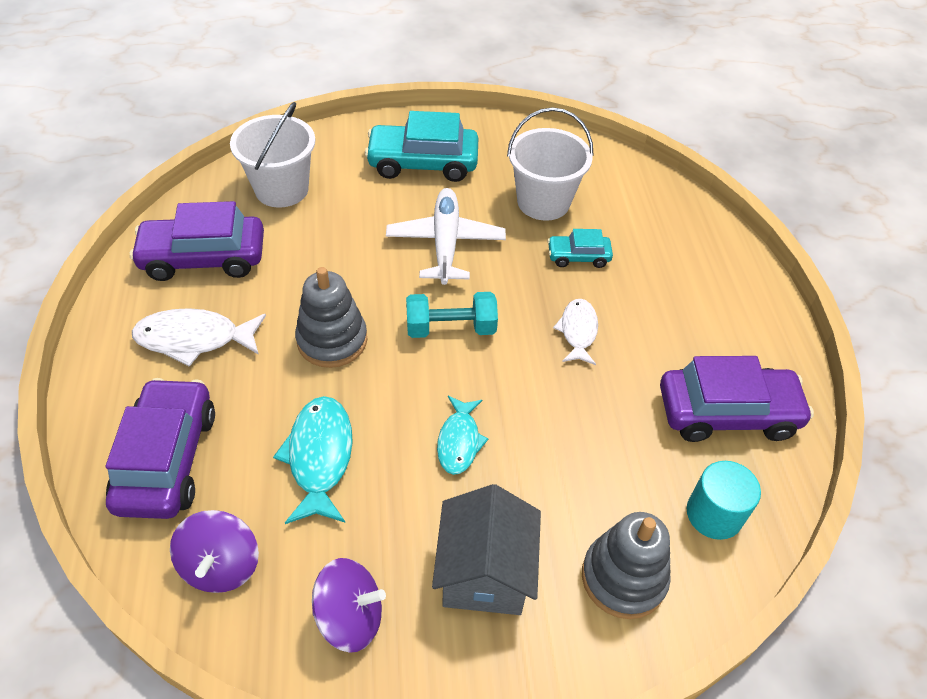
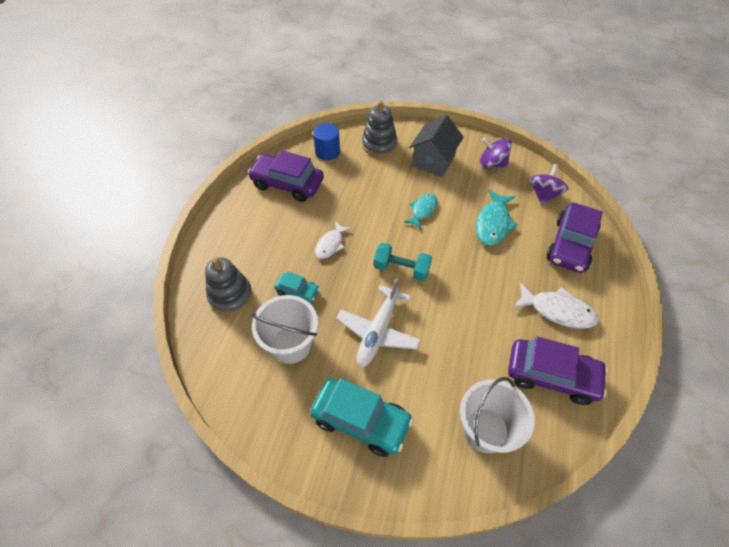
camera: 155 degrees left, 5 degrees up
(332, 340) = (473, 283): grey stacking toy -> grey stacking toy (230, 295)
(714, 514) = (327, 151): turquoise cylinder -> blue cylinder

